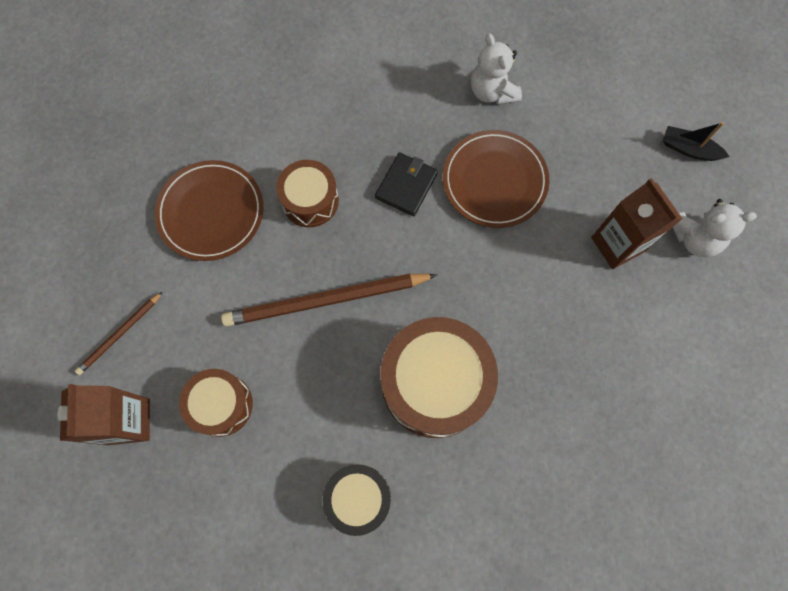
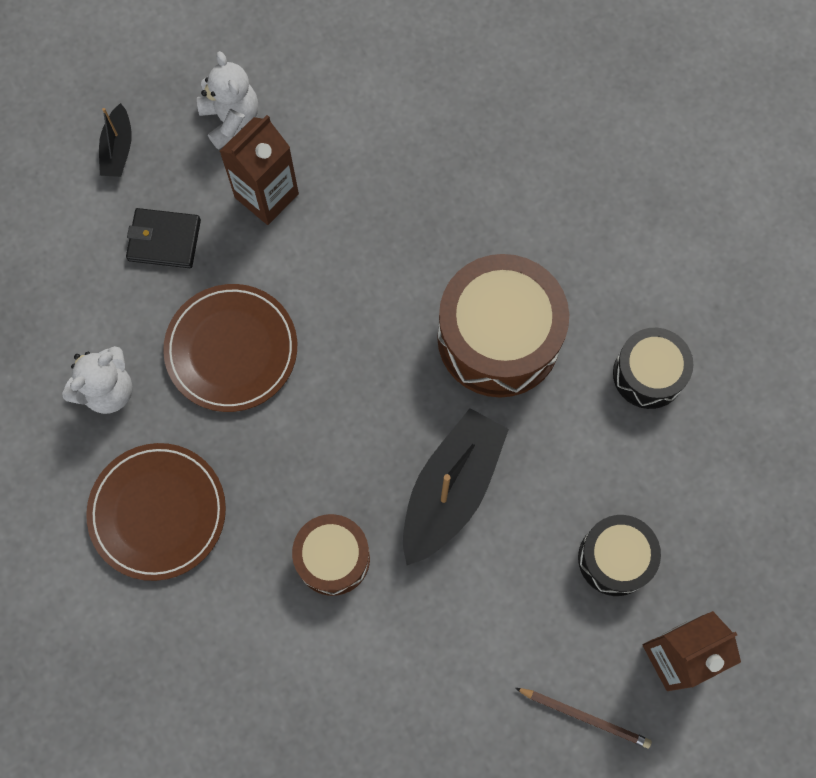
camera: 110 degrees left, 0 degrees up
(211, 212) = (392, 676): brown plate -> brown plate (158, 512)
(221, 405) = (615, 558): brown drum -> black drum
(326, 300) = (451, 489): brown pencil -> black boat
(406, 186) = (273, 450): black wallet -> black wallet (164, 240)

